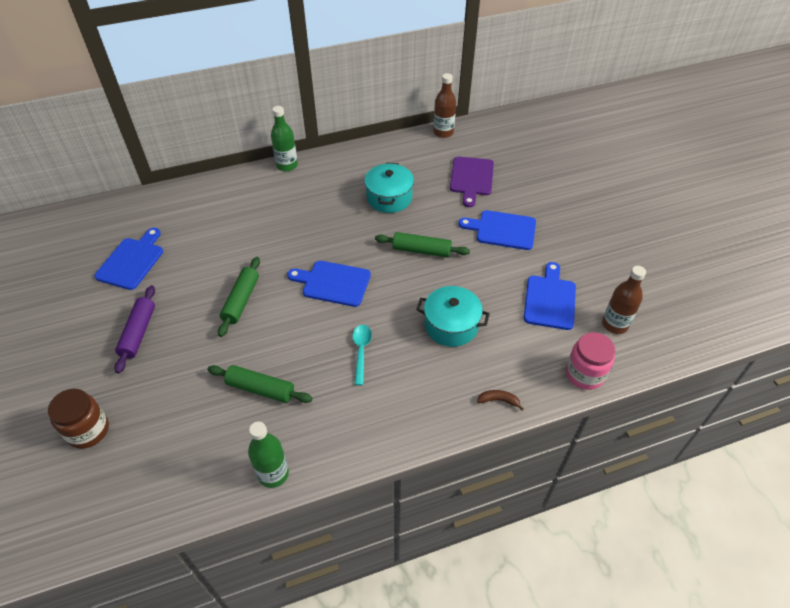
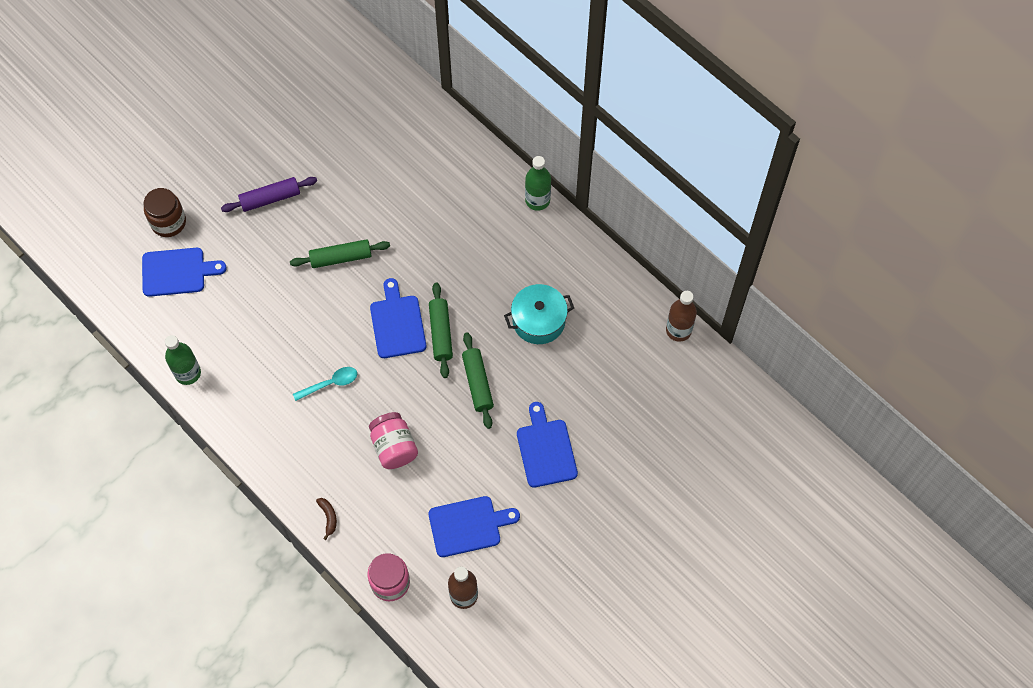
camera: 65 degrees right, 15 degrees up
(132, 261) = (343, 142): blue cutting board -> blue cutting board (177, 272)
(260, 388) = (258, 323): green rolling pin -> green rolling pin (441, 333)
(451, 325) = (394, 447): turquoise pot -> pink jar
(471, 178) = (612, 390): purple cutting board -> none

